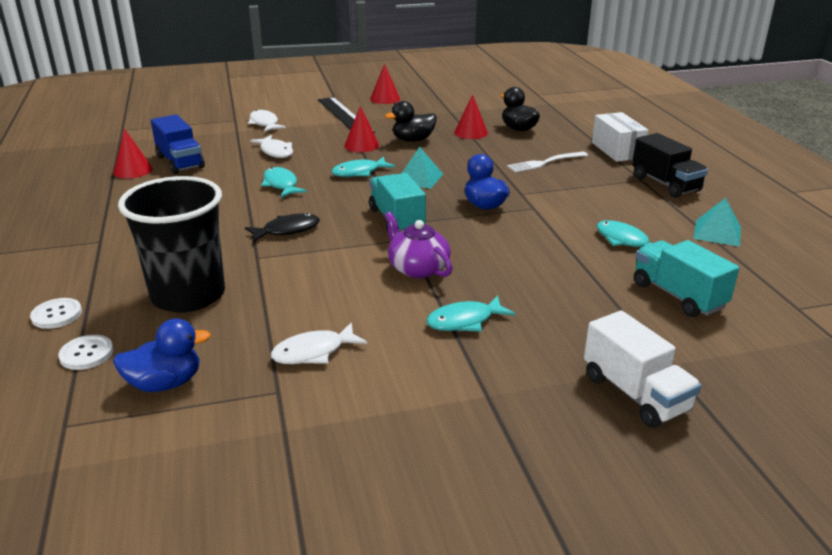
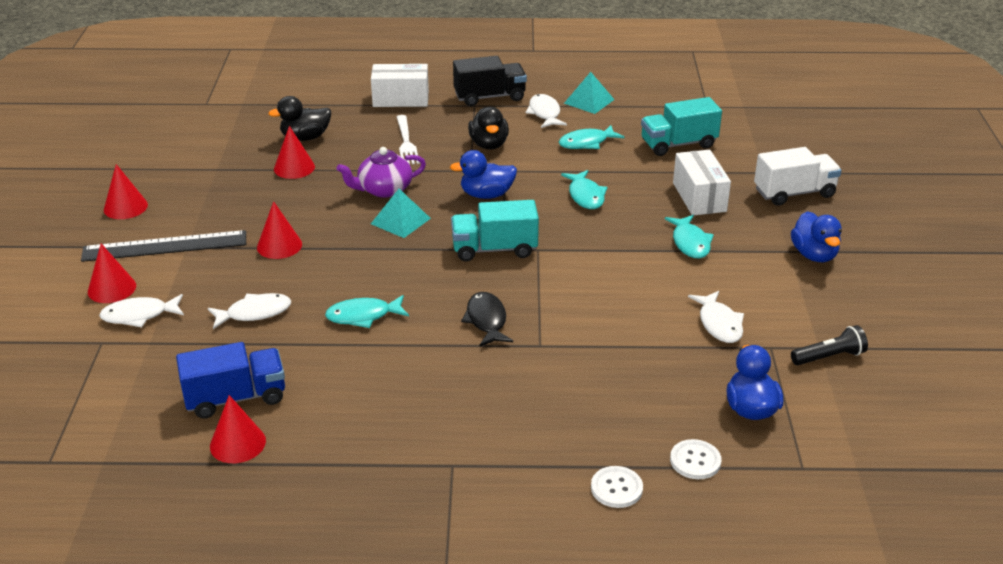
camera: 75 degrees left, 5 degrees up
(188, 295) = (603, 394): black cup -> none
(265, 439) = (829, 357): none -> black flashlight
(291, 112) = (112, 288): none -> red cone
(359, 172) = (361, 257): turquoise fish -> turquoise fish (585, 196)
(413, 140) = (289, 208): black duck -> black duck (489, 144)
(417, 268) = (597, 252): purple teapot -> purple teapot (384, 189)
(489, 418) = (814, 255): none -> blue duck
(567, 319) = (699, 197): none -> white box
(663, 213) = (544, 113): none -> white fish

